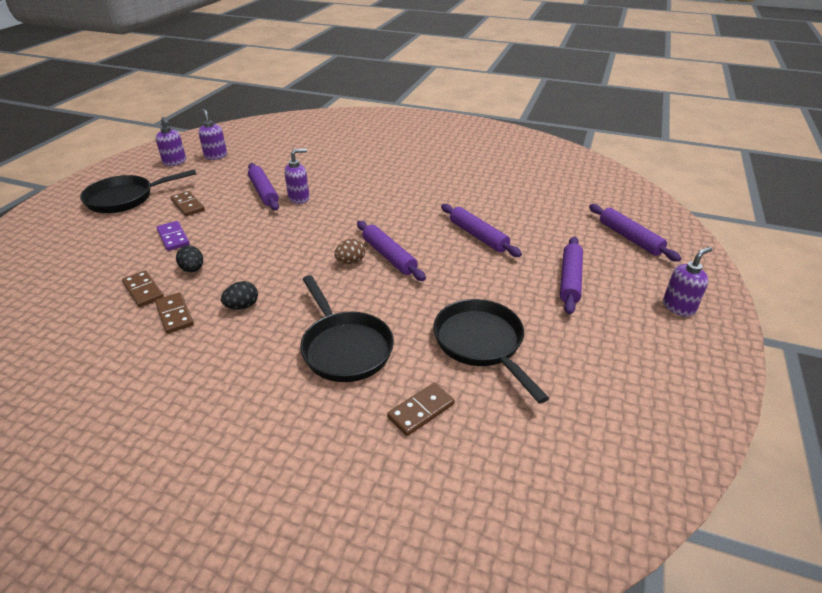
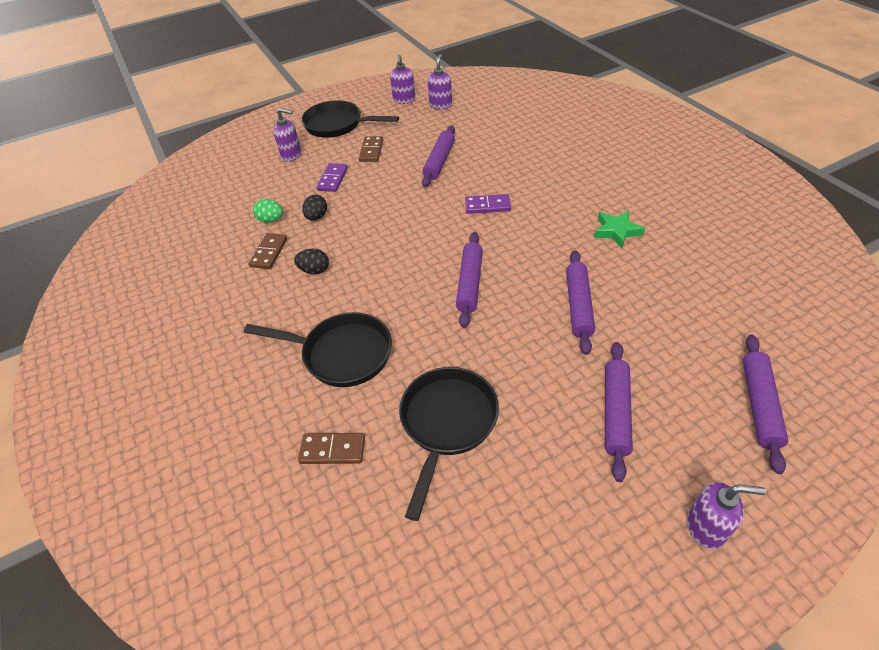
camera: 45 degrees right, 10 degrees up
(143, 290) = (271, 220): brown domino -> green egg
(299, 198) = (460, 181): purple soap dispenser -> purple soap dispenser (292, 155)
(341, 206) = (487, 206): none -> purple domino
(345, 348) = (342, 354): black pan -> black pan turned 90 degrees counterclockwise
(350, 261) = (432, 271): brown egg -> none
(450, 187) = (616, 231): none -> green star
(570, 280) = (615, 412): purple rolling pin -> purple rolling pin turned 45 degrees counterclockwise

